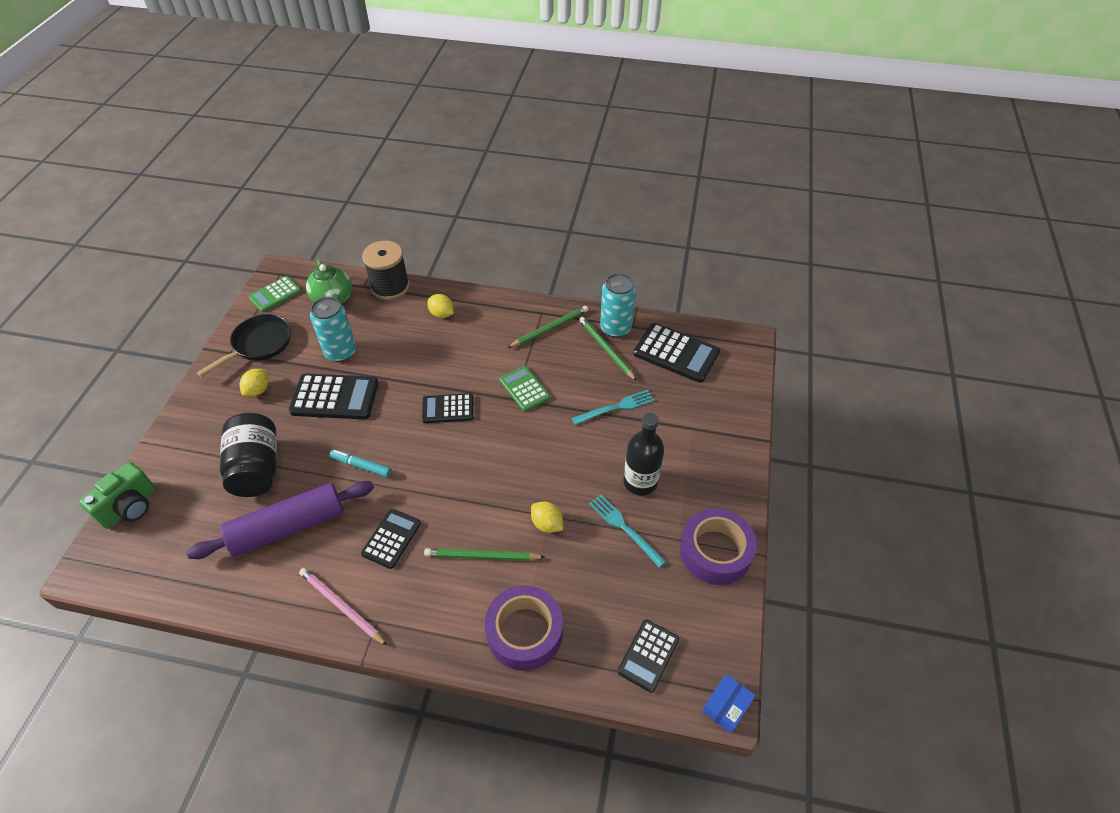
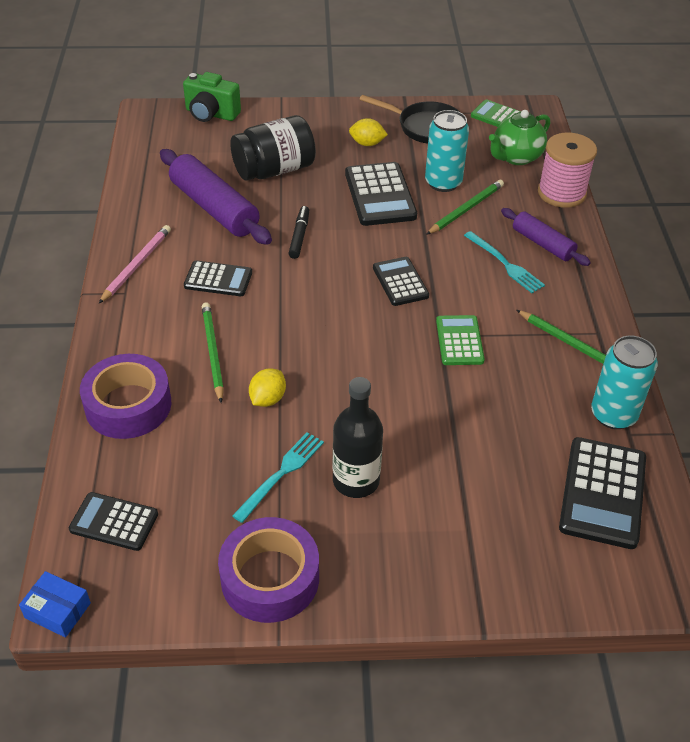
camera: 75 degrees right, 5 degrees down
(361, 466) = (299, 236): turquoise marker -> black marker
(390, 287) = (561, 193): black spool -> pink spool
(442, 314) = (543, 244): yellow lemon -> purple rolling pin
(524, 389) = (459, 341): green calculator -> green calculator turned 45 degrees counterclockwise
(606, 349) = (567, 410): green pencil -> green pencil (466, 209)
(616, 407) = (469, 437): turquoise fork -> turquoise fork (505, 264)

